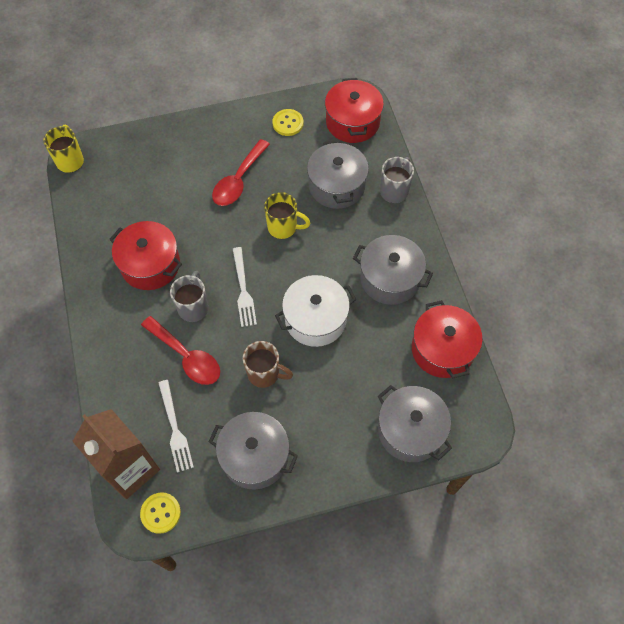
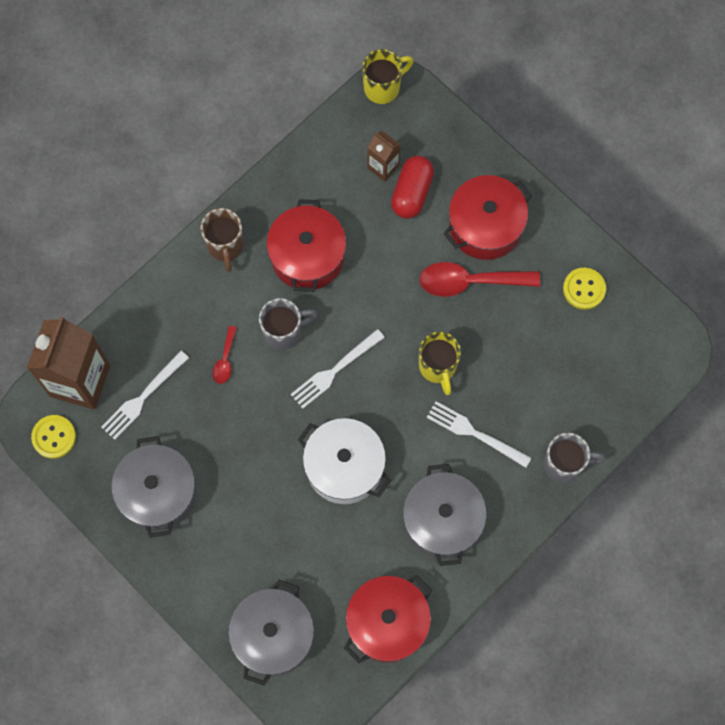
camera: 60 degrees right, 10 degrees up
(124, 188) = (383, 167): none -> brown carton
(154, 181) = (412, 193): none -> red capsule
(186, 356) = (225, 360): red spoon -> red spoon, size x0.50
(264, 374) = (251, 450): brown mug -> brown mug (225, 246)
(336, 186) = (530, 394): grey pot -> none
(342, 230) = (474, 433): none -> white fork
(352, 122) = (634, 362): red pot -> red pot (485, 226)

